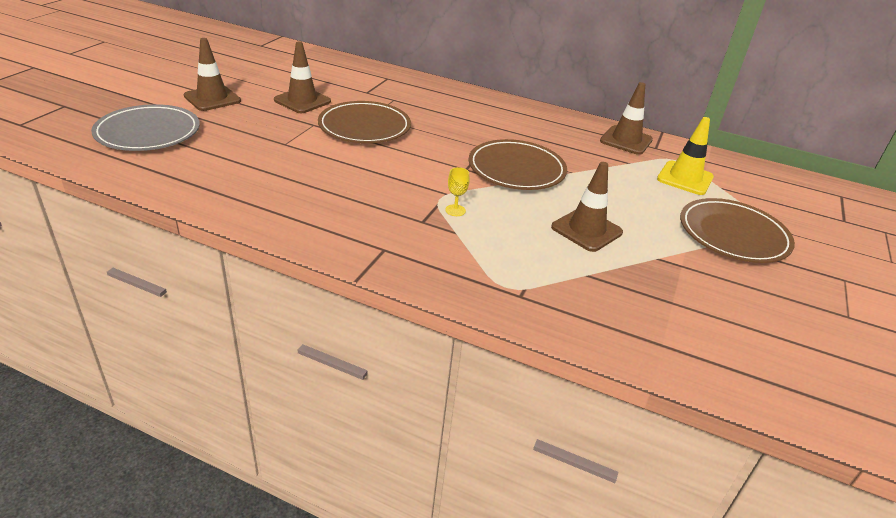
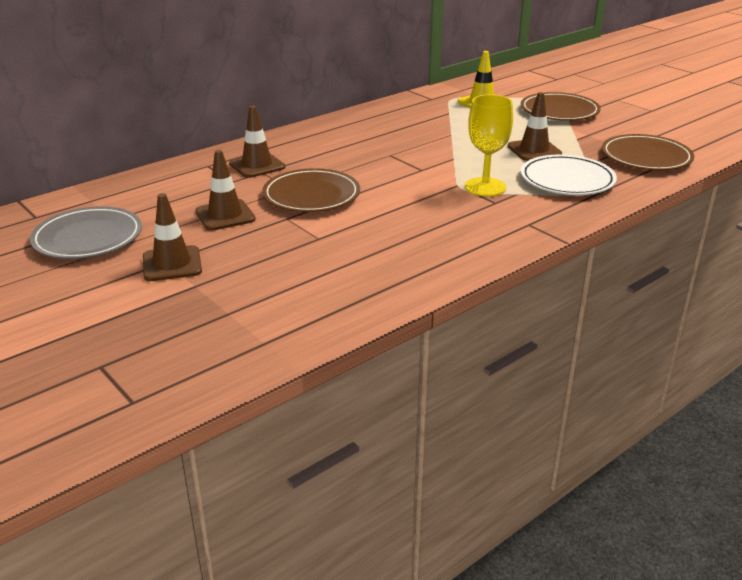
camera: 60 degrees left, 5 degrees down
(148, 132) = (233, 311): grey plate -> grey plate (88, 238)
(455, 210) = (485, 187): yellow goblet -> yellow goblet, size x2.33
(516, 169) = (434, 152): brown plate -> brown plate (646, 157)
(523, 263) = (567, 180): none -> white plate
(626, 140) = (414, 104): brown traffic cone -> brown traffic cone (257, 165)

